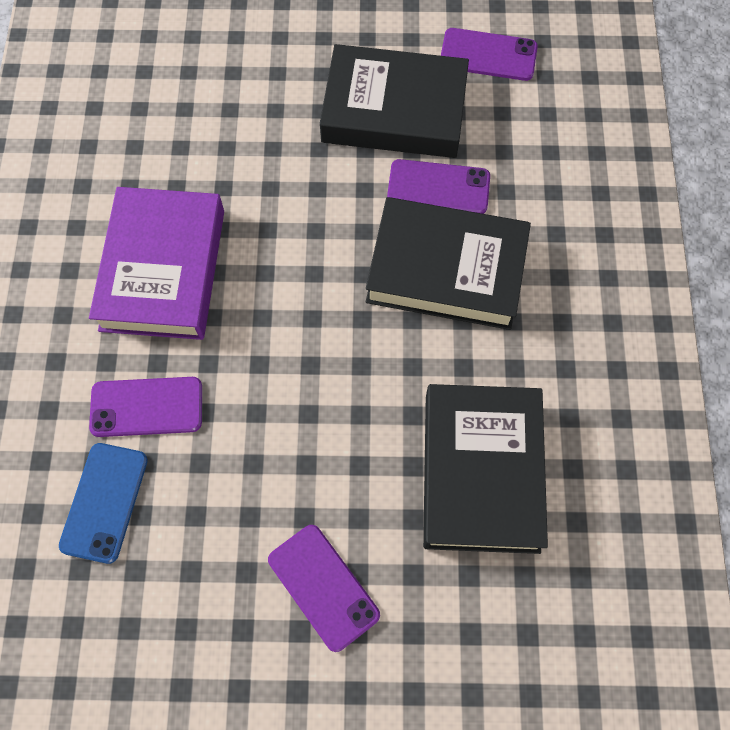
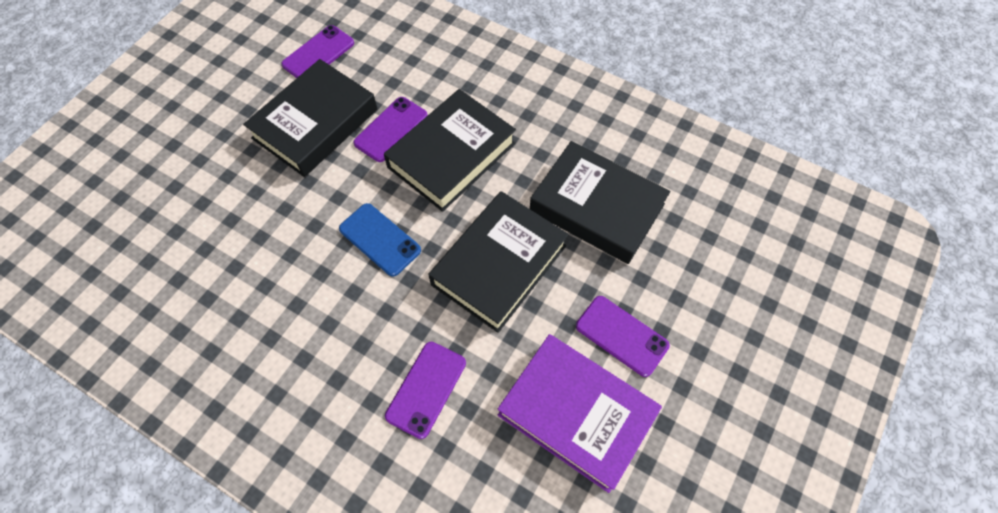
camera: 60 degrees left, 5 degrees down
(104, 502) = (481, 454): blue phone -> blue phone (380, 239)
(163, 269) = (325, 326): purple book -> purple book (576, 414)
(323, 587) = (621, 336): purple phone -> purple phone turned 45 degrees clockwise
(334, 401) = (499, 265): none -> black book

